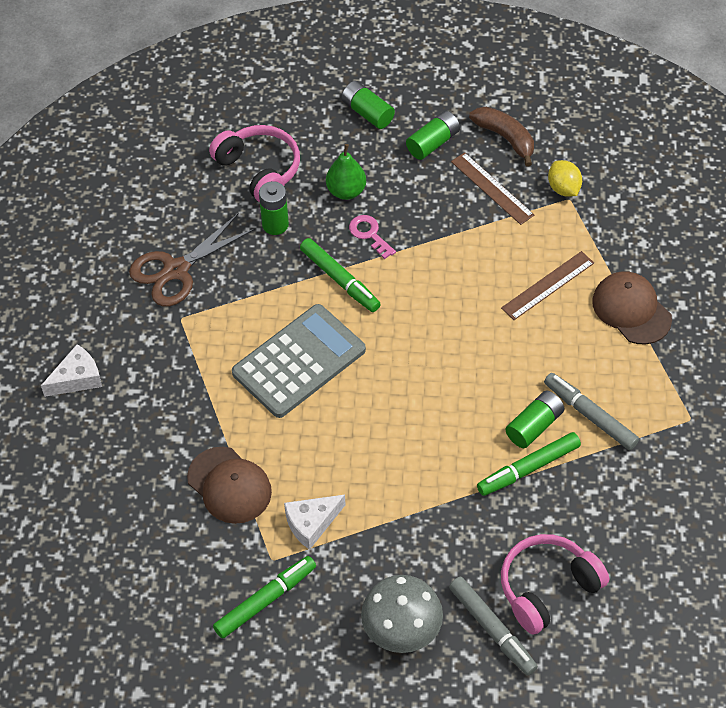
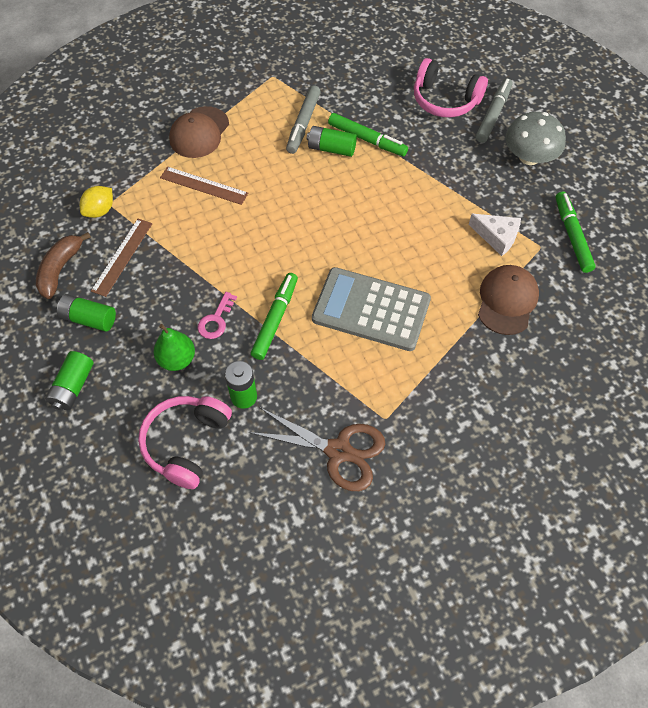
camera: 120 degrees left, 5 degrees up
(77, 378) = (497, 466): white cheese -> none
(265, 600) = (572, 236): green marker -> green marker turned 60 degrees clockwise

